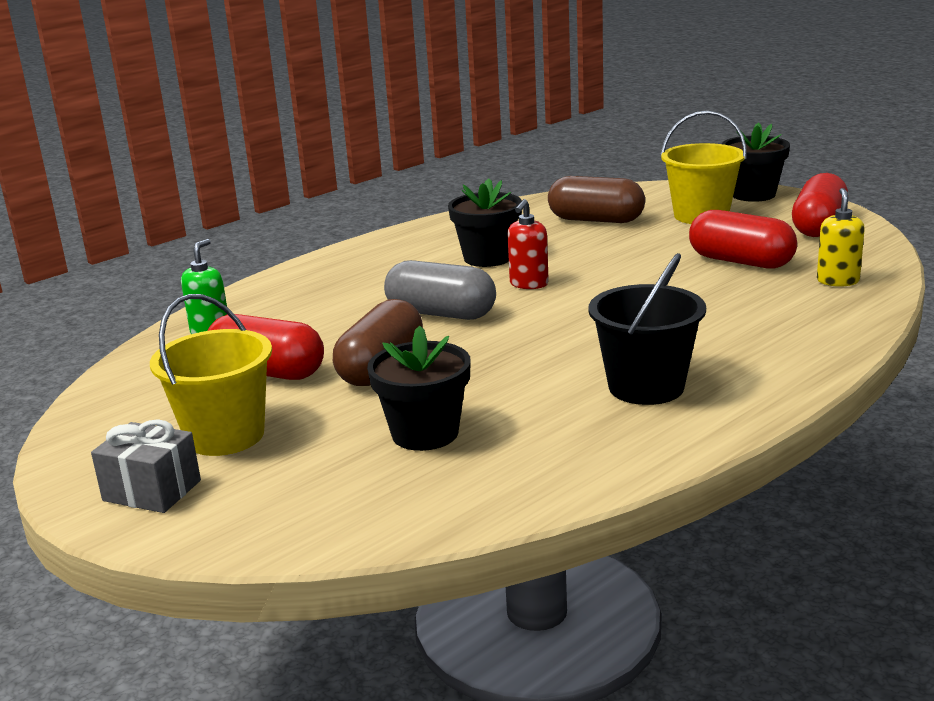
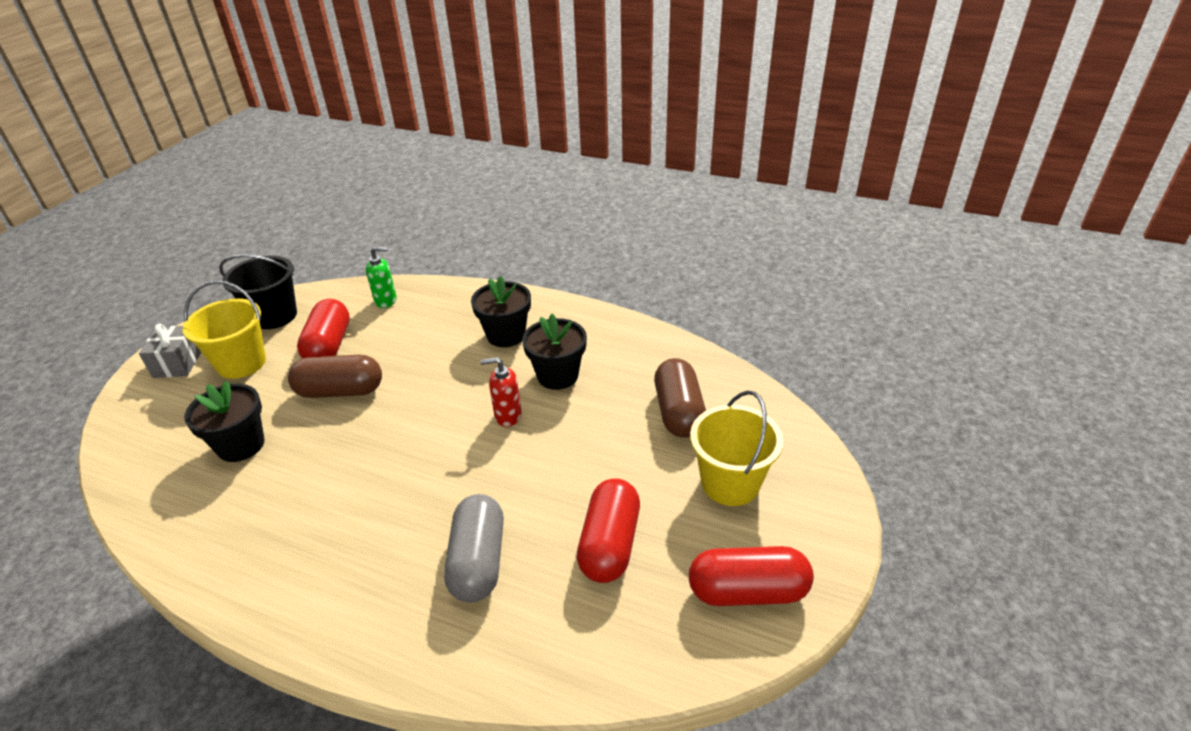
camera: 65 degrees right, 15 degrees up
(441, 314) = (437, 388): grey capsule -> grey capsule (478, 561)
(646, 387) = (316, 542): black bucket -> black bucket (274, 316)
(753, 194) = (823, 511): black flower pot -> black flower pot (506, 335)
(837, 281) = (582, 637): yellow soap dispenser -> none

